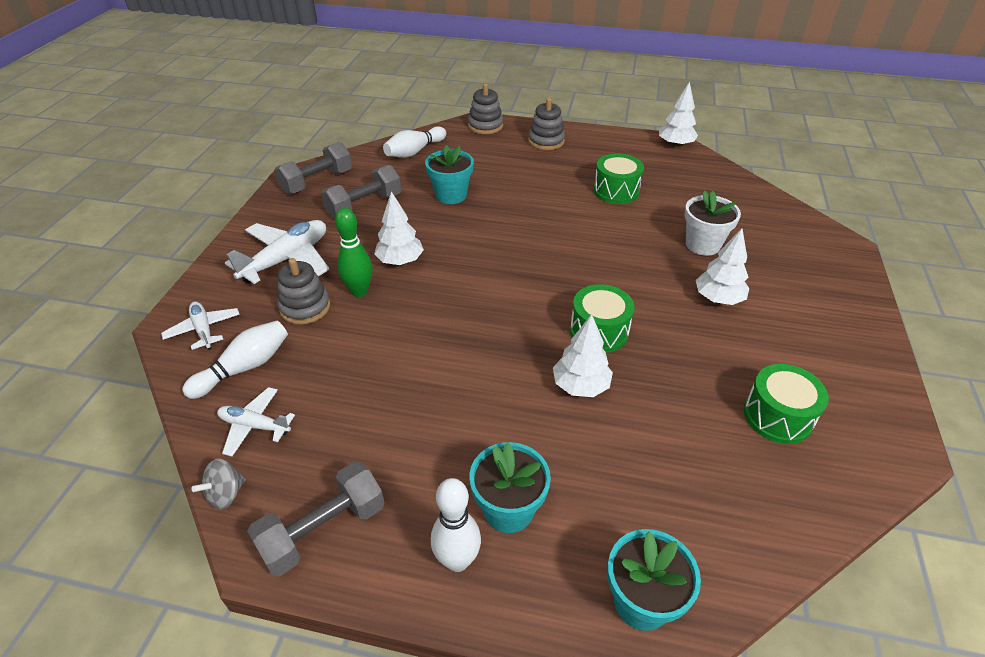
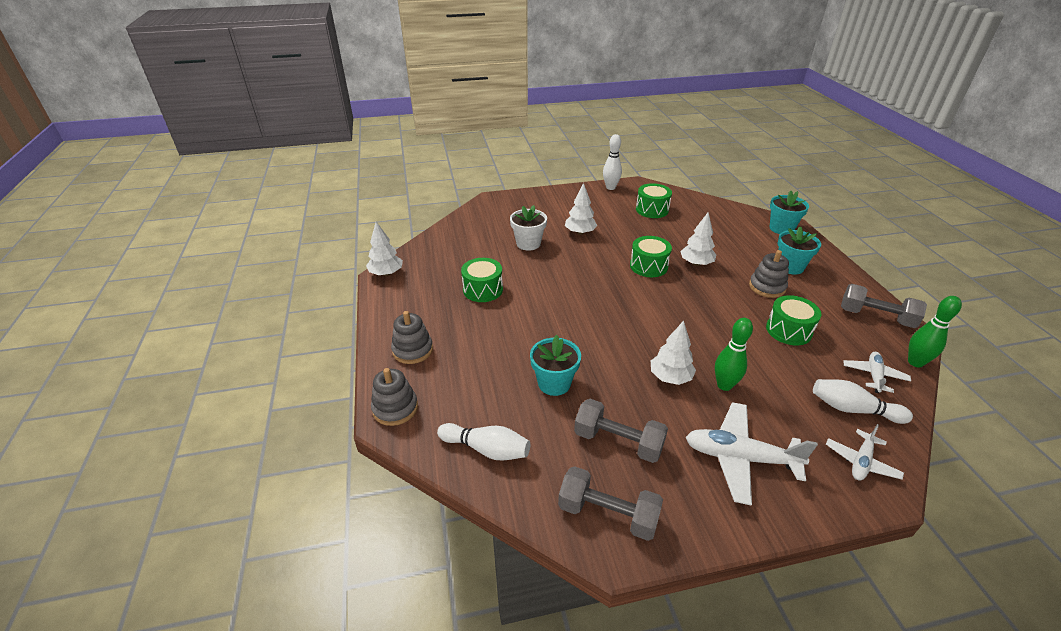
camera: 115 degrees left, 5 degrees down
(226, 494) = (915, 362): grey spinning top -> green bowling pin
(255, 426) = (874, 376): white plane -> white plane turned 150 degrees counterclockwise
(305, 307) = (772, 409): grey stacking toy -> grey stacking toy (767, 287)
(383, 397) = (788, 330): none -> green drum
(457, 560) = (829, 273): white bowling pin -> white bowling pin (610, 187)

